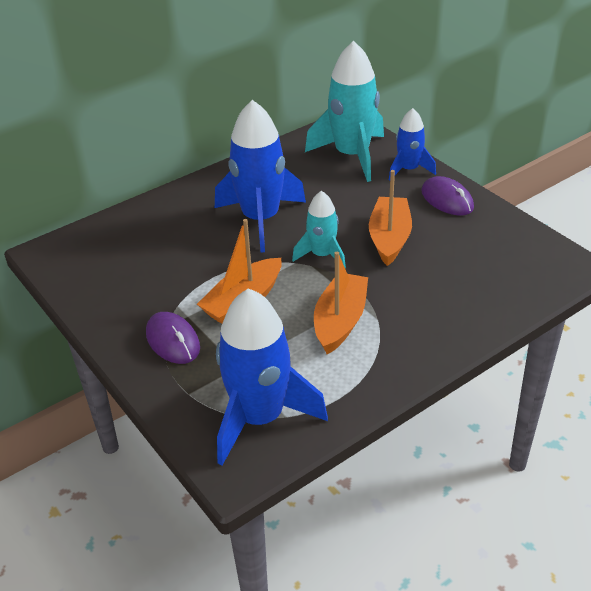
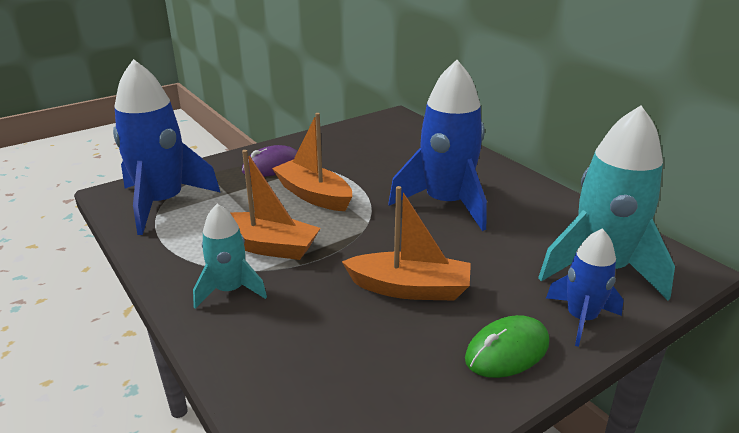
camera: 90 degrees right, 10 degrees down
(322, 255) = (379, 239): turquoise rocket -> turquoise rocket (230, 290)
(447, 199) = (507, 351): purple mouse -> green mouse

